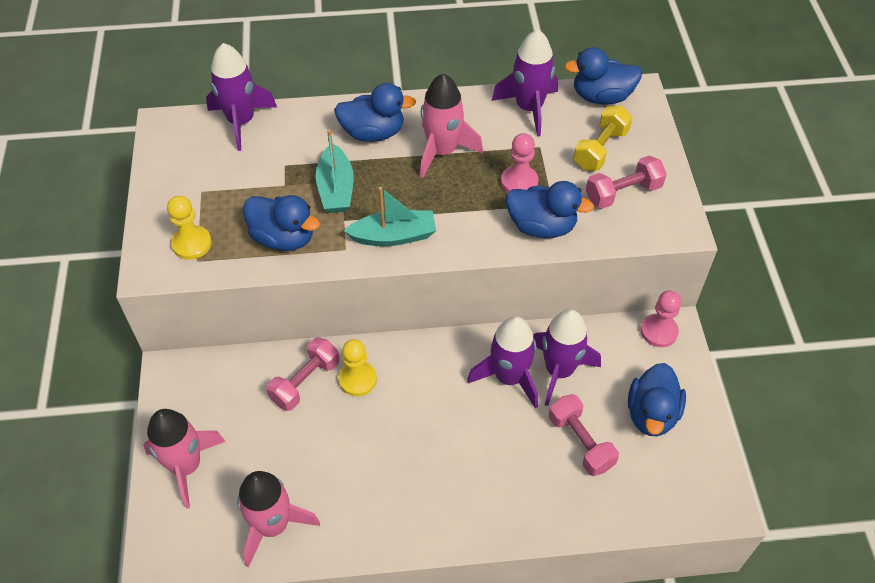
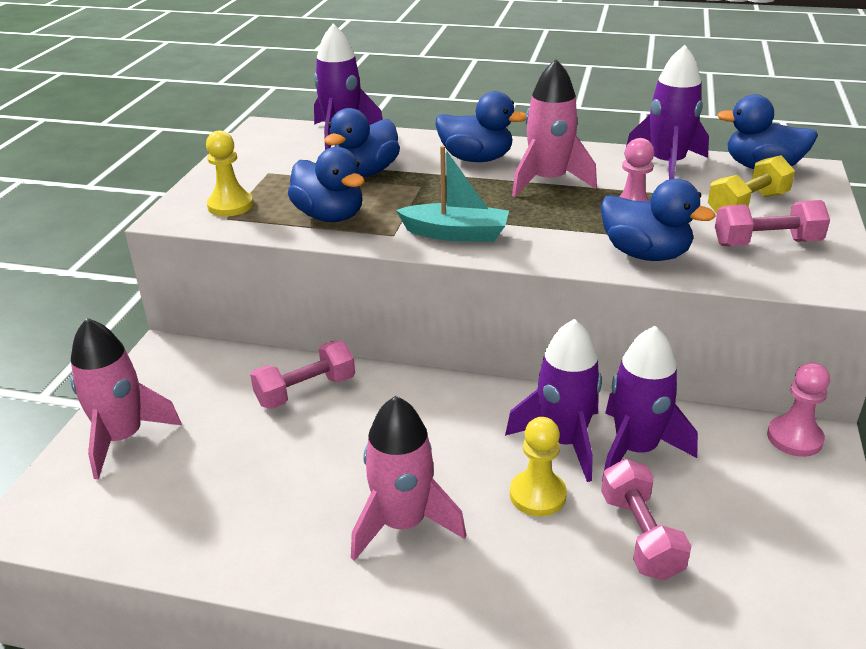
camera: 20 degrees right, 20 degrees down
(273, 525) = (181, 523): pink rocket -> pink rocket (403, 523)
(336, 188) = (411, 190): turquoise boat -> none
(357, 379) = (368, 402): yellow pawn -> yellow pawn (537, 495)
(651, 414) = (760, 528): blue duck -> blue duck (365, 173)

